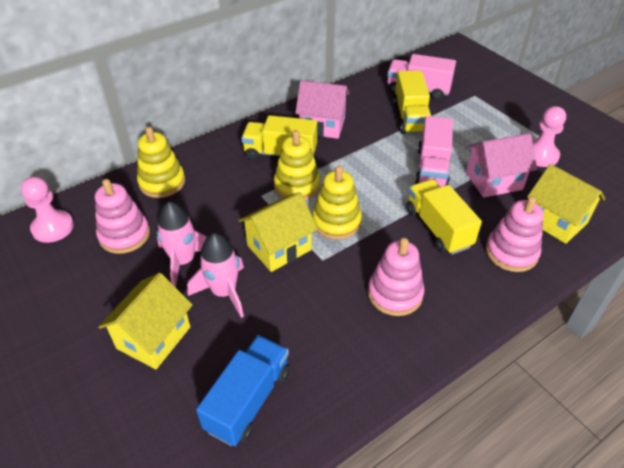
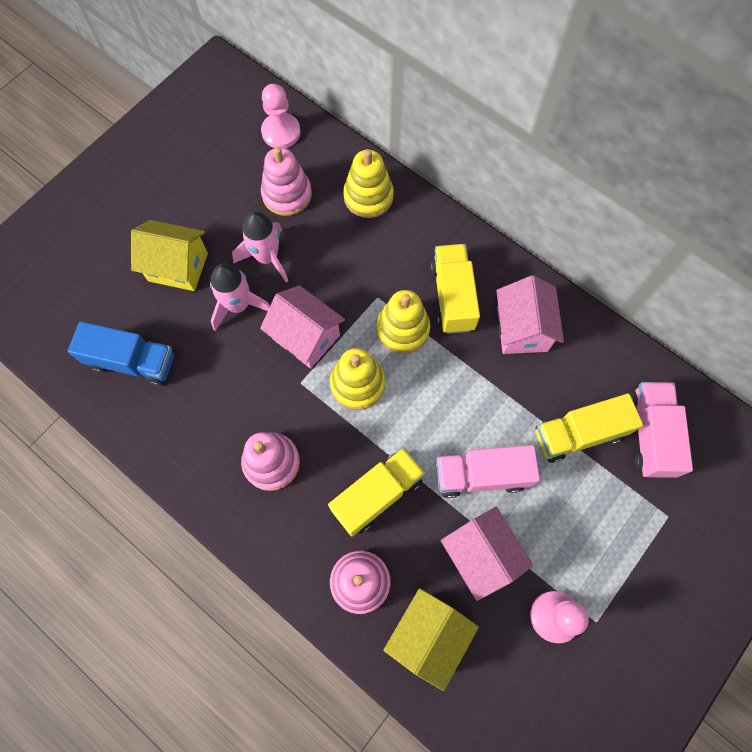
camera: 75 degrees right, 25 degrees up
(279, 247) = (306, 337): yellow house -> pink house

